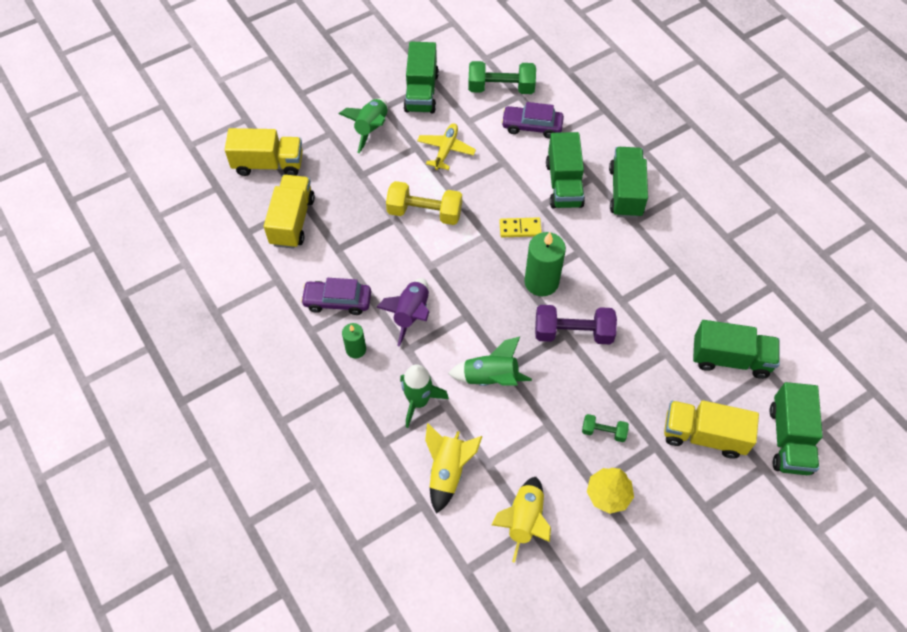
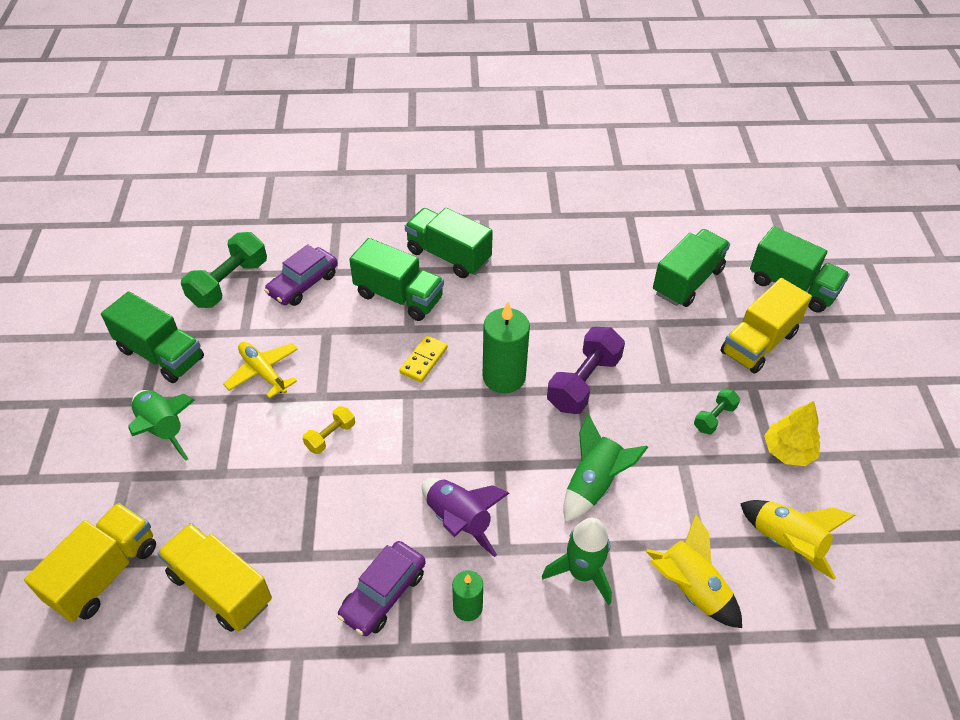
camera: 60 degrees left, 10 degrees down
(424, 213) = (330, 436): yellow dumbbell -> yellow dumbbell, size x0.53

